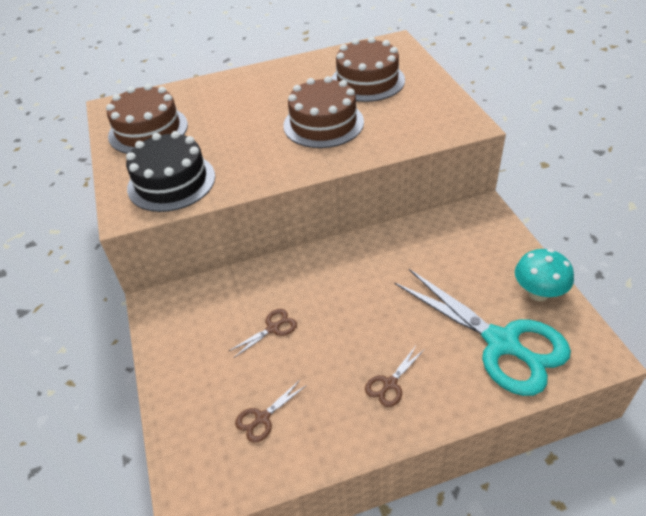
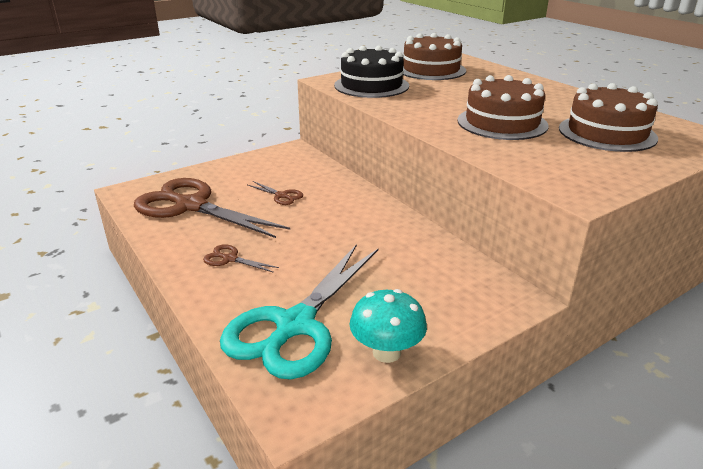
camera: 70 degrees right, 15 degrees down
(262, 418) = (191, 206): brown scissors -> brown scissors, size x2.49

